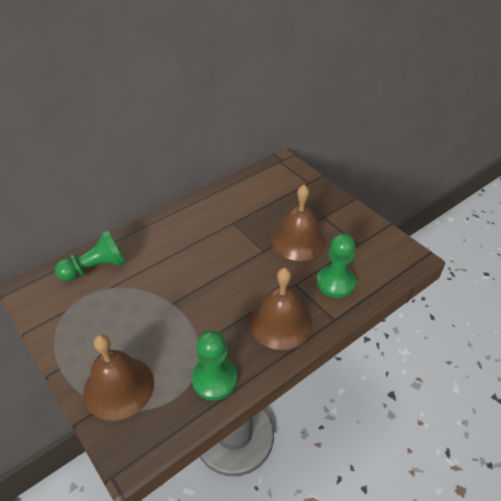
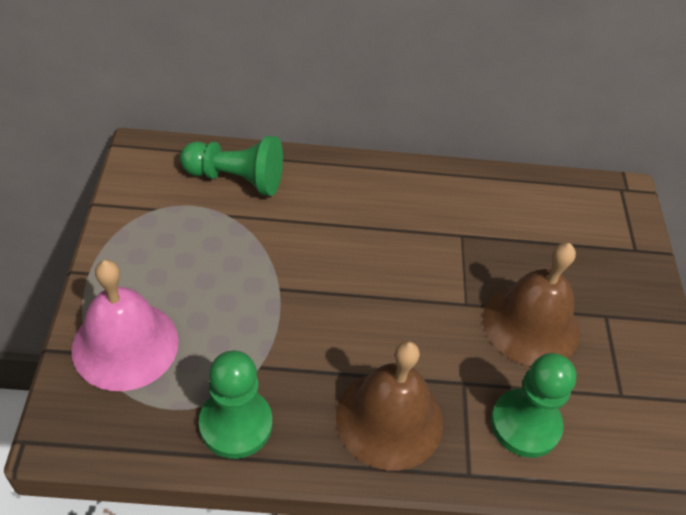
camera: 35 degrees right, 5 degrees up
(119, 387) = (125, 345): brown bell -> pink bell

